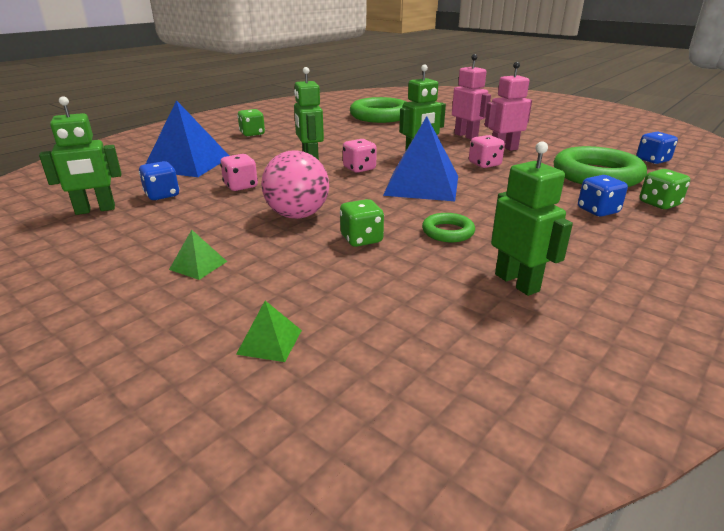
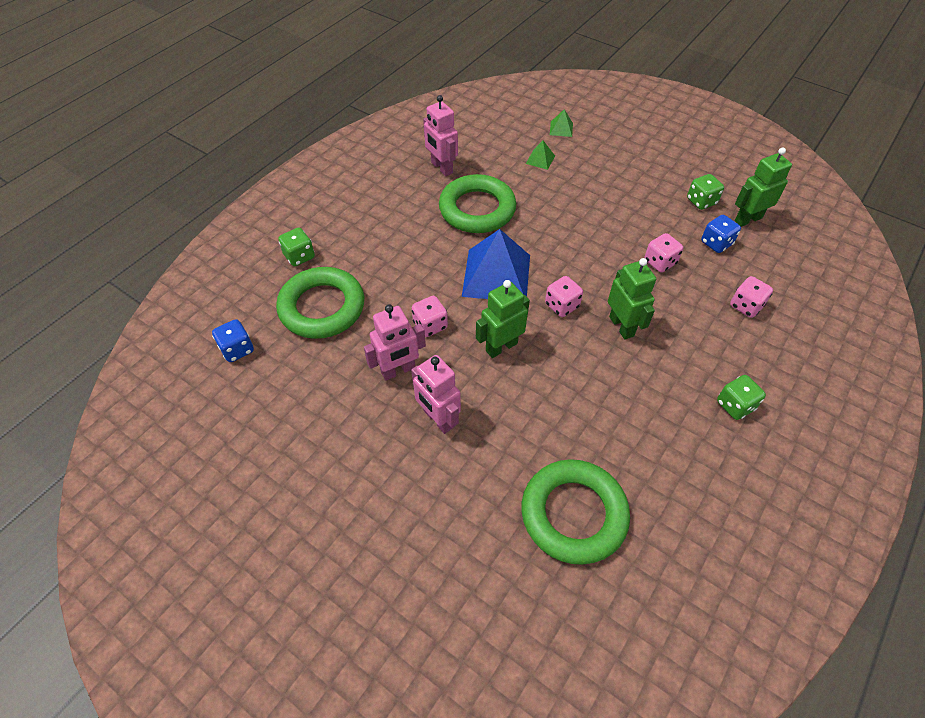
camera: 175 degrees right, 25 degrees up
(187, 163) = (745, 306): blue pyramid -> pink dice
(198, 265) = (626, 170): green pyramid -> green pyramid (540, 159)
(297, 215) = (590, 222): pink ball -> none
(361, 239) = (535, 198): green dice -> green dice (701, 201)
(448, 232) = (477, 209): green ring -> green ring, size x2.09
(517, 282) = (441, 168): green robot -> pink robot
(598, 211) = (356, 243): blue dice -> none

